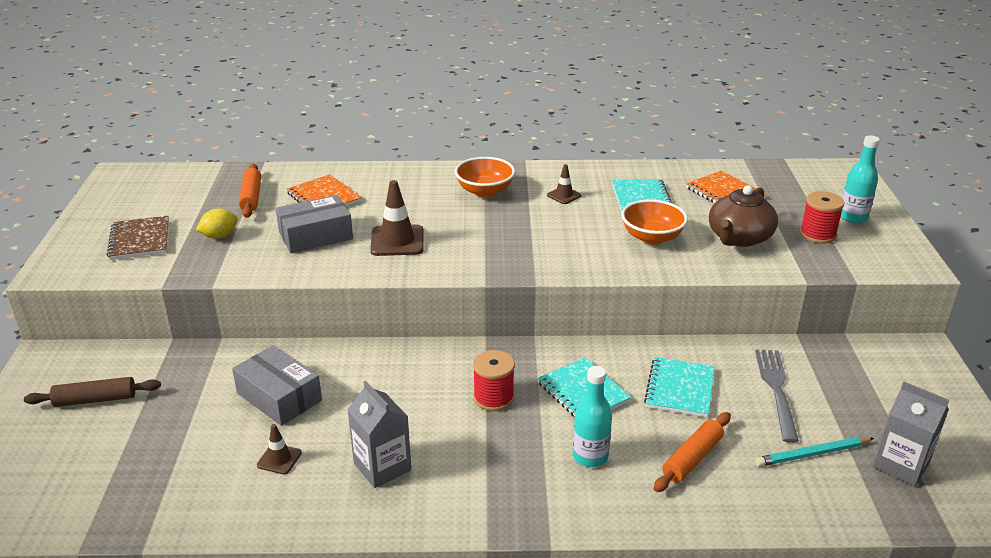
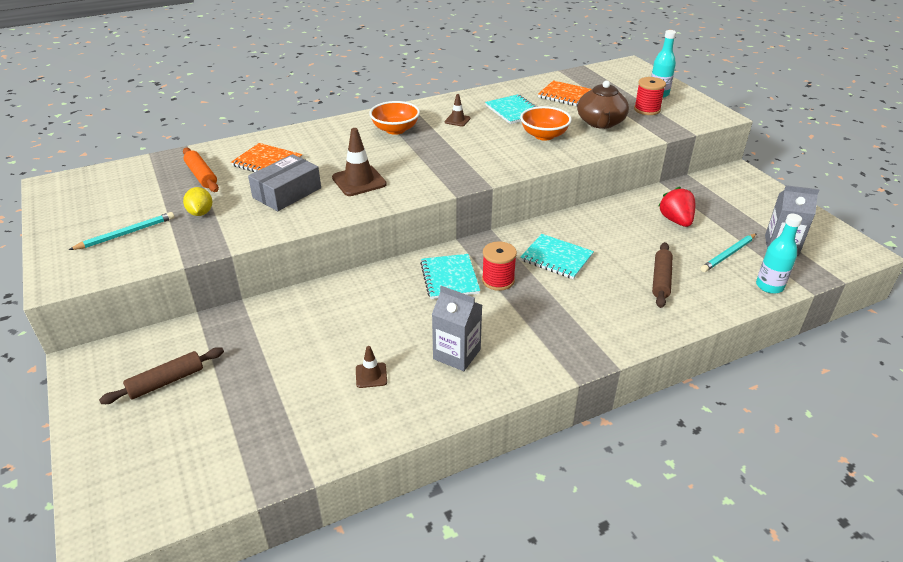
camera: 25 degrees left, 5 degrees up
(140, 240) = (126, 234): brown notebook -> turquoise pencil
(219, 236) = (200, 213): yellow lemon -> yellow lemon turned 45 degrees counterclockwise
(279, 397) = (331, 329): grey box -> none
(590, 456) = (596, 299): turquoise bottle -> turquoise bottle (769, 286)
(679, 389) = (617, 237): turquoise notebook -> turquoise notebook (449, 278)
(692, 458) = (661, 280): orange rolling pin -> brown rolling pin
(776, 389) = (676, 220): grey fork -> red strawberry

